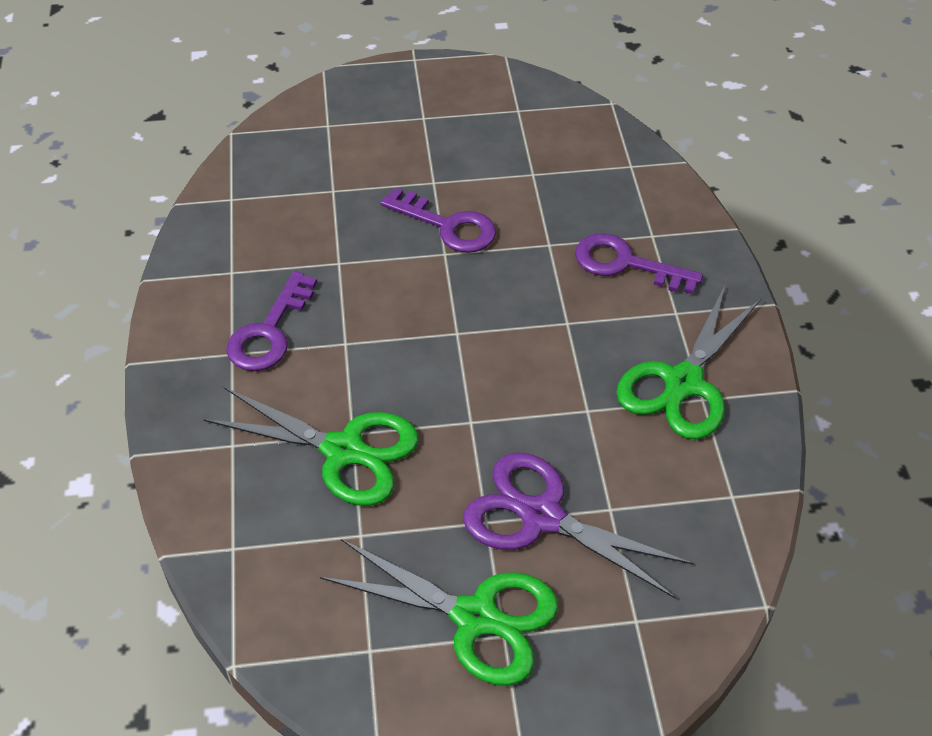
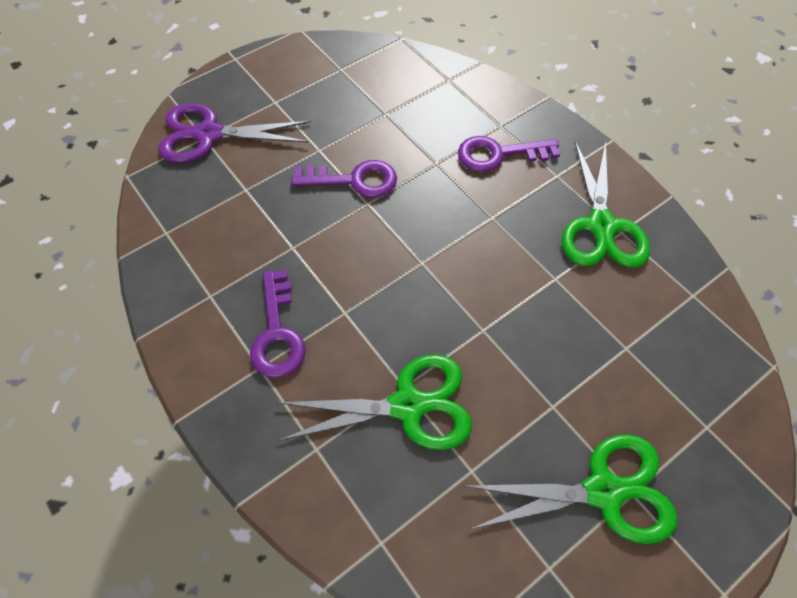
camera: 30 degrees left, 10 degrees up
(541, 516) = (587, 381): purple scissors -> purple scissors (208, 134)

